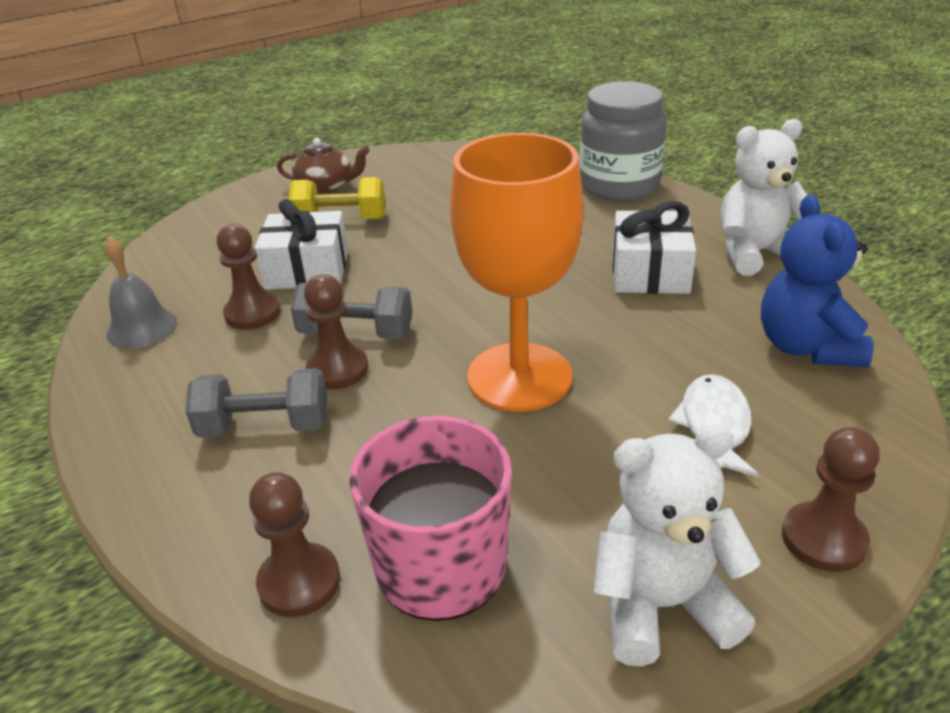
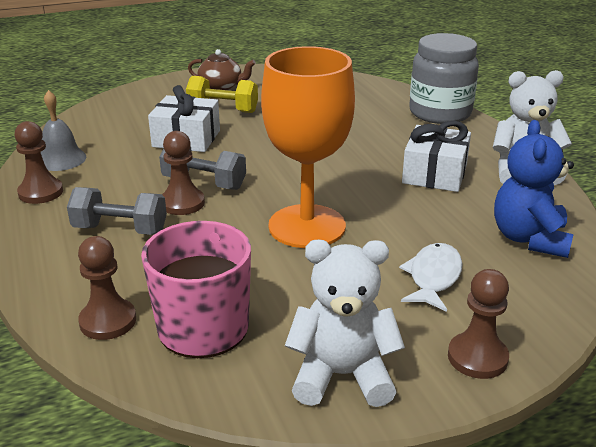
camera: 10 degrees right, 5 degrees down
(252, 313) = (138, 160): brown pawn -> brown pawn (41, 192)

